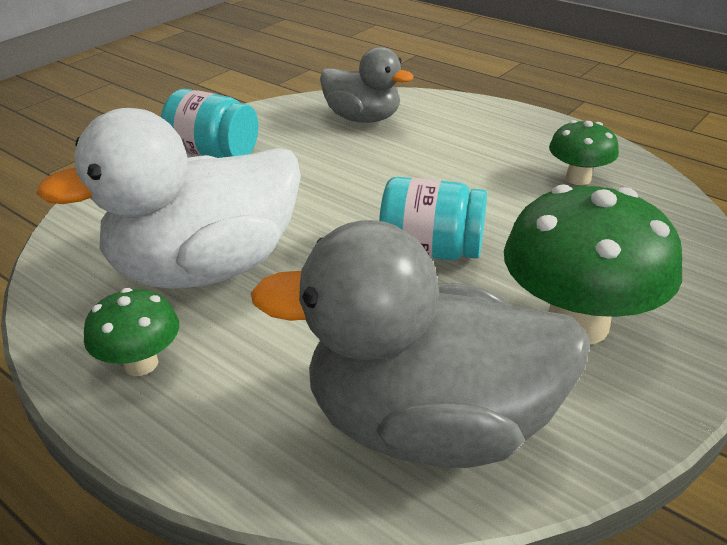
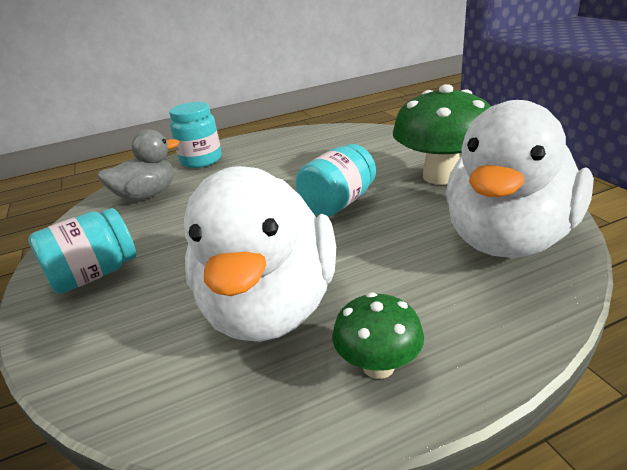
camera: 60 degrees left, 5 degrees down
(429, 425) = (507, 238): grey duck -> white duck
(467, 116) = (201, 160): none -> turquoise jar
(578, 178) = (310, 146): green mushroom -> none

